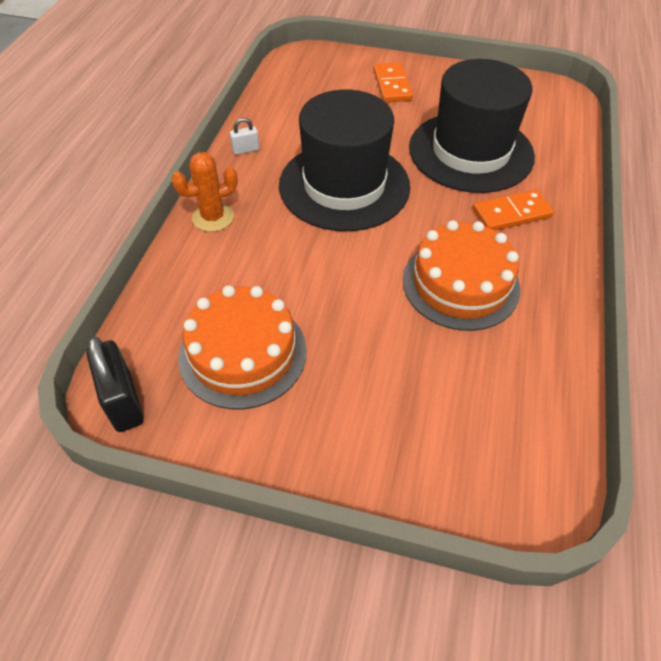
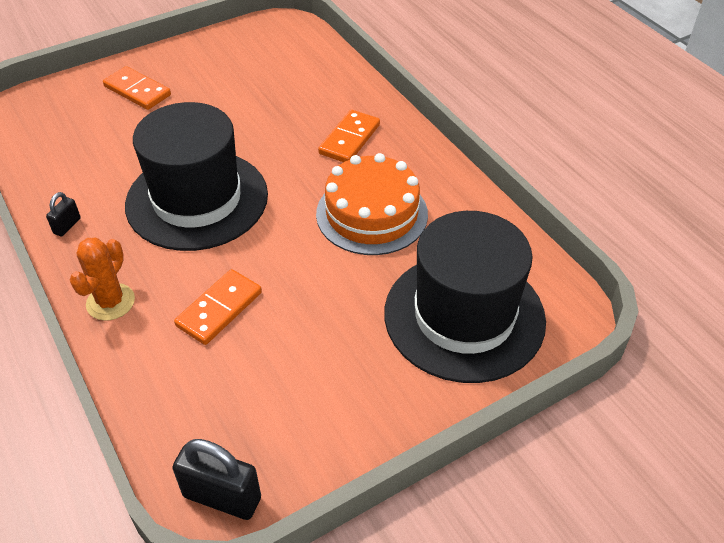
camera: 45 degrees left, 5 degrees down
(243, 353) = (273, 383): orange cake -> none
(246, 150) = (67, 226): white padlock -> black padlock
(270, 273) = (219, 309): none -> orange domino
(471, 152) = (267, 110): black hat -> black hat (464, 316)

